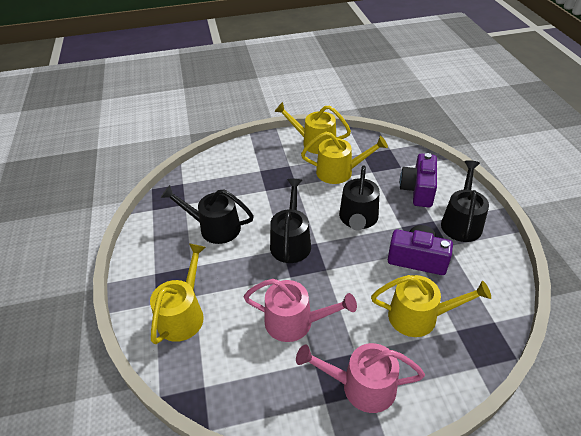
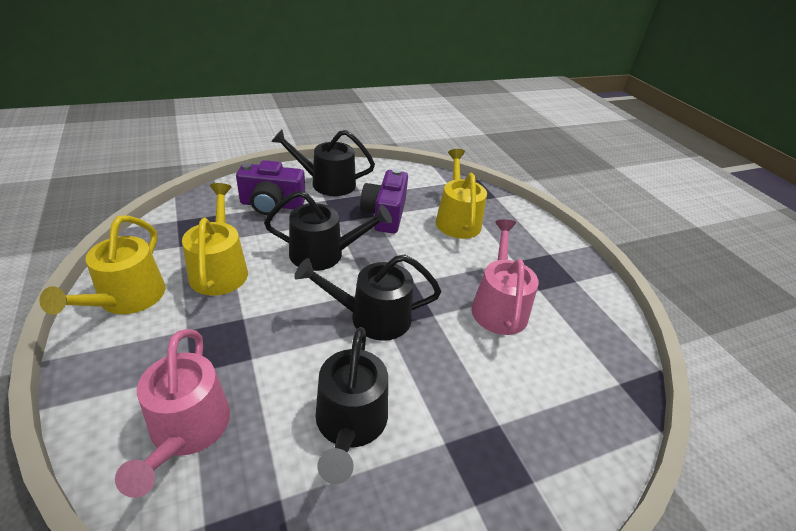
camera: 105 degrees left, 5 degrees down
(183, 314) = (537, 432): yellow watering can -> none
(361, 386) = (546, 258): pink watering can -> pink watering can (187, 430)

